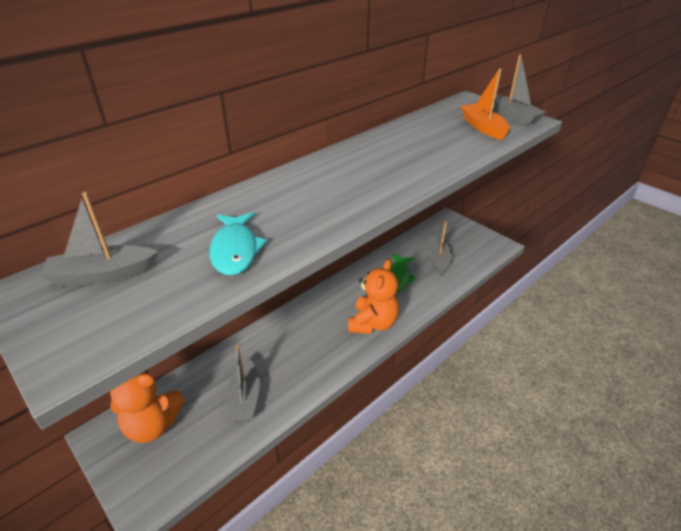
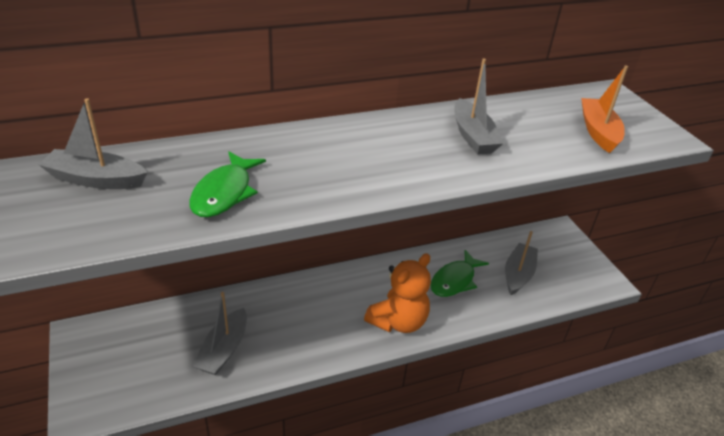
camera: 20 degrees right, 0 degrees up
(153, 425) = (127, 343): orange teddy bear -> none
(235, 250) = (224, 193): turquoise fish -> green fish
(512, 116) = (649, 126): grey boat -> grey boat (473, 136)

